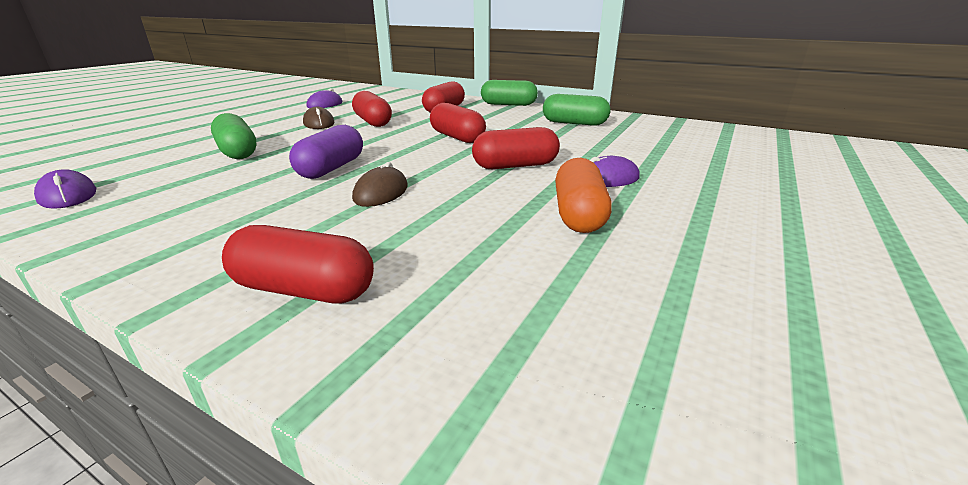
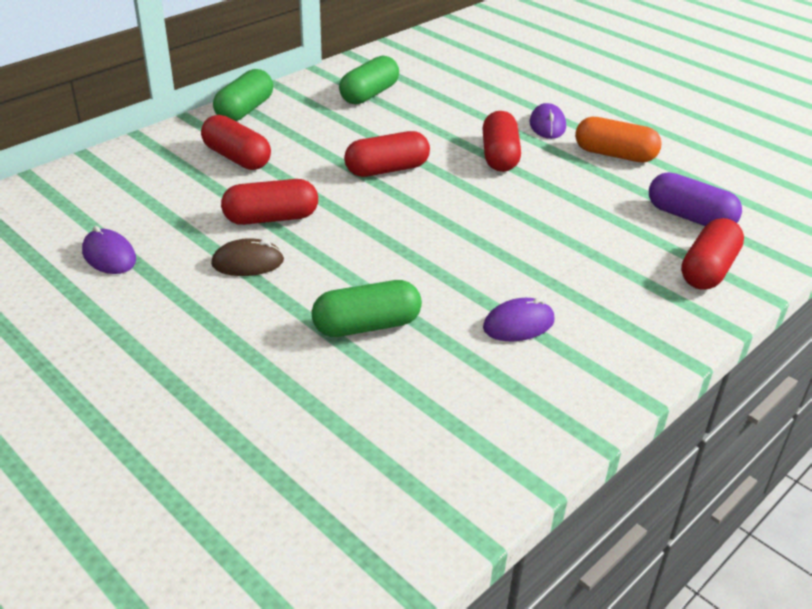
camera: 75 degrees left, 10 degrees up
(68, 196) = (493, 435): purple mouse -> purple mouse (518, 324)
(331, 168) = (466, 255): purple capsule -> purple capsule (689, 217)
(381, 193) = (547, 231): brown mouse -> none

